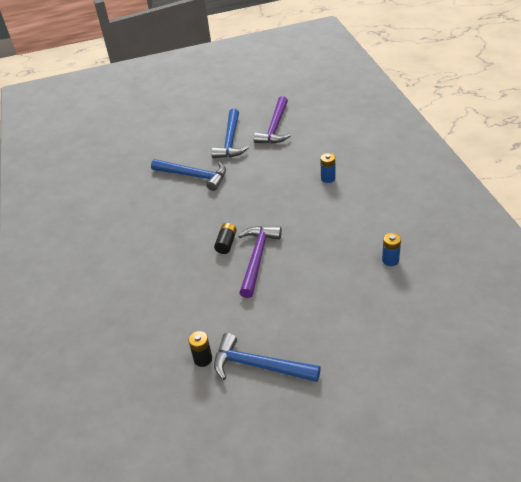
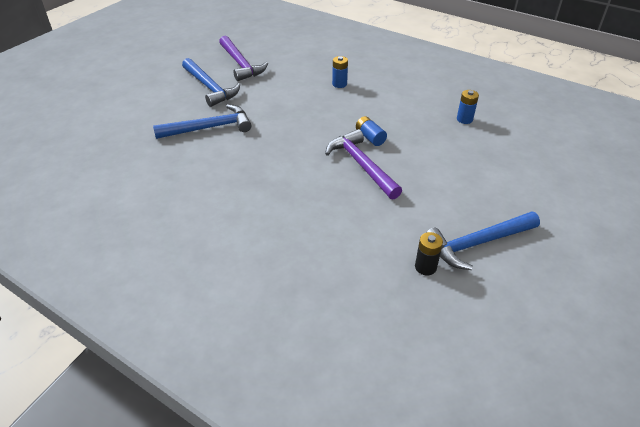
camera: 45 degrees left, 0 degrees up
(226, 243) = (317, 167): black battery -> none
(292, 238) = (370, 137): none -> blue battery

